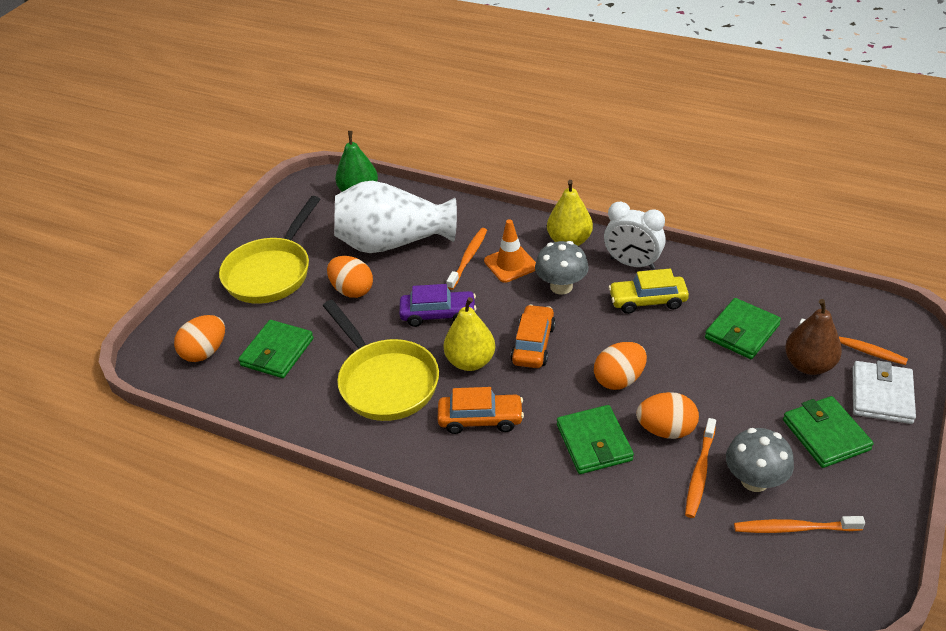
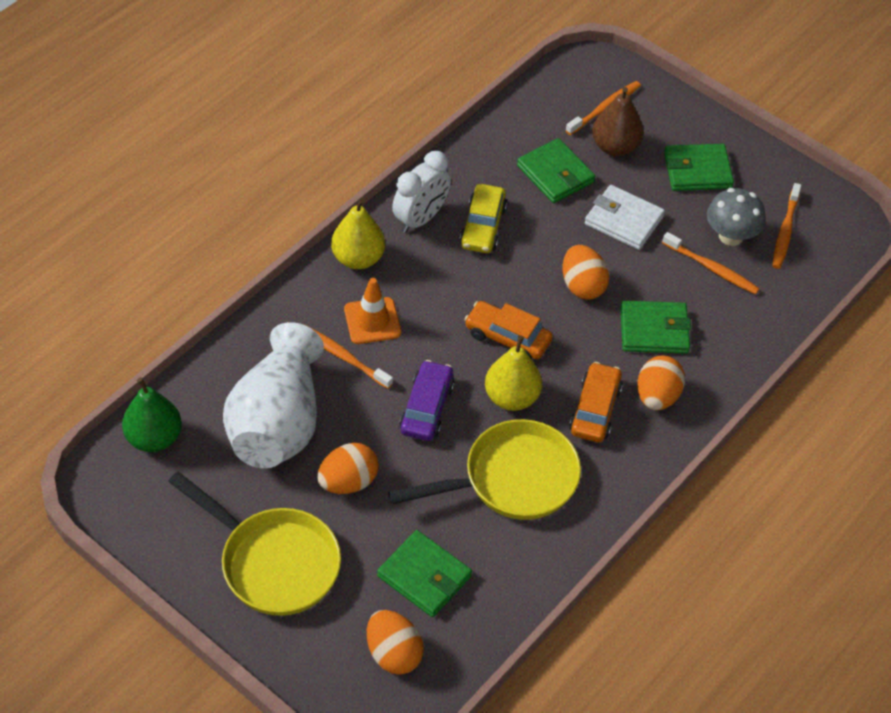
camera: 80 degrees left, 10 degrees up
(561, 286) = (430, 288): grey mushroom -> none
(666, 430) = (656, 274): orange egg -> orange egg (657, 396)
(881, 395) = (667, 117): white wallet -> white wallet (623, 220)

